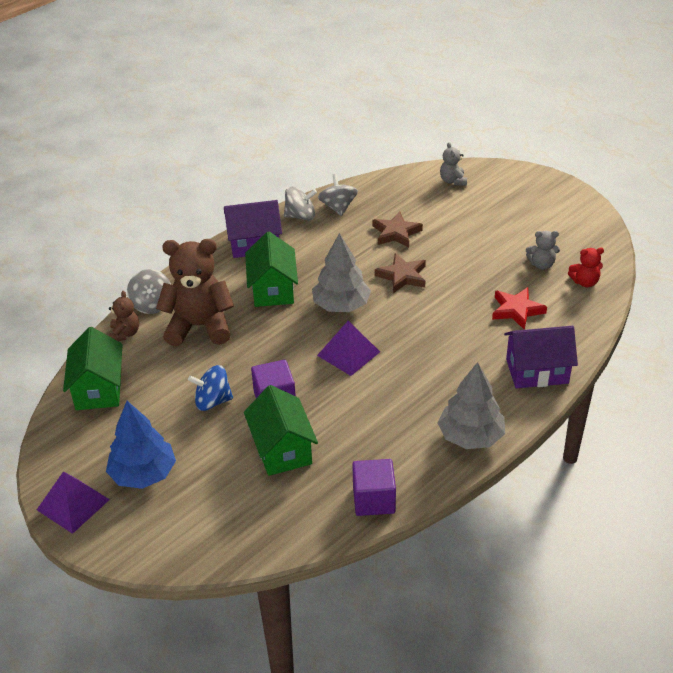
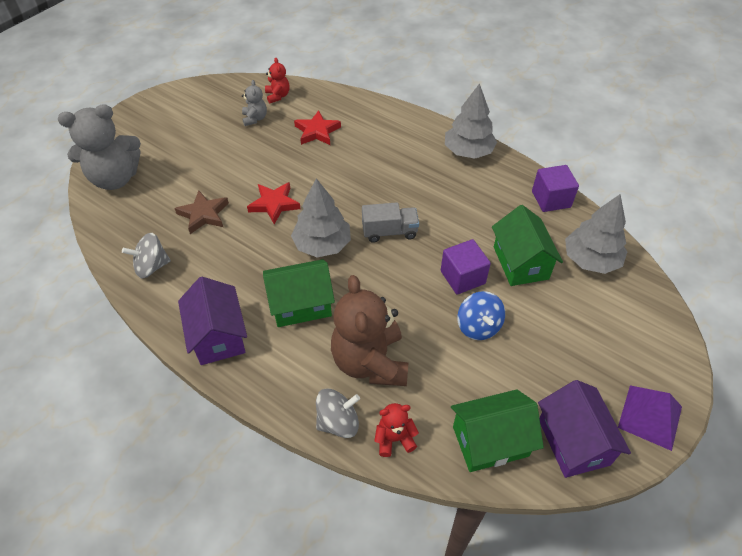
camera: 100 degrees left, 10 degrees up
(125, 334) = (394, 439): brown teddy bear -> red teddy bear
(143, 474) = (589, 364): blue tree -> none
(270, 512) = (590, 260): none -> grey tree
(282, 449) = (520, 263): green house -> green house turned 75 degrees counterclockwise
(300, 216) = (165, 299): grey spinning top -> none
(348, 353) = (389, 232): purple pyramid -> grey truck
(402, 276) = (274, 204): brown star -> red star
(453, 181) = (115, 178): grey teddy bear -> grey teddy bear, size x2.12
(537, 371) = (388, 120): purple house -> purple house (573, 442)

